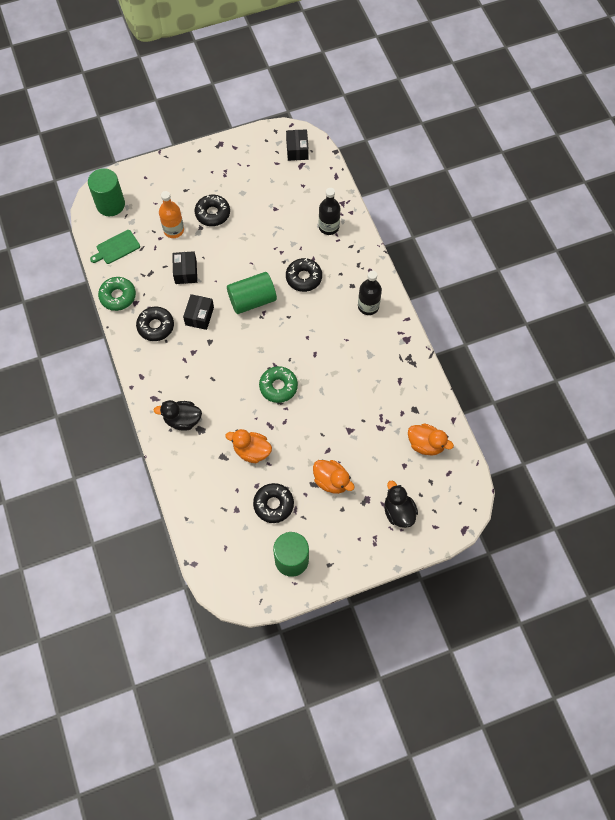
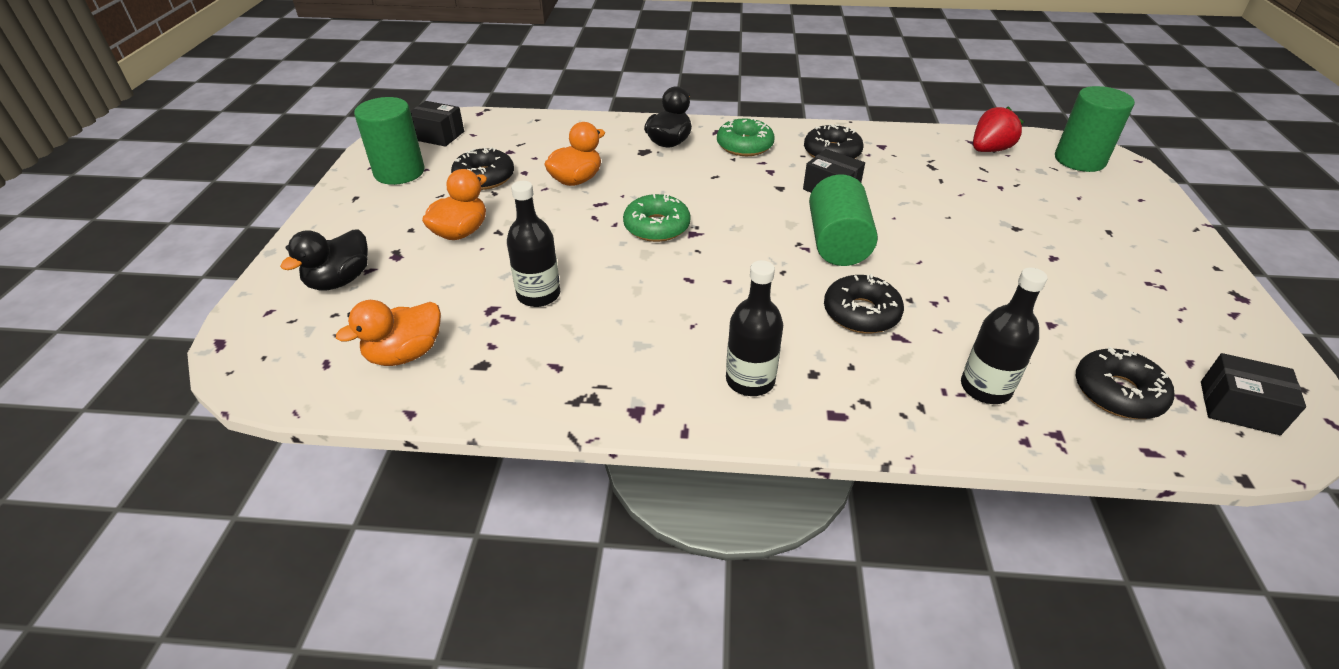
camera: 115 degrees right, 25 degrees down
(116, 248) = (989, 150): green cutting board -> red strawberry
(118, 296) = (898, 136): green donut -> green donut (744, 145)
(174, 230) = (1015, 202): orange bottle -> none
(186, 272) = (922, 195): black box -> black box (438, 135)
(212, 213) = (1047, 247): black donut -> black donut (1117, 393)
(331, 481) = (461, 232): orange duck -> orange duck turned 150 degrees clockwise
(360, 413) = (538, 295): none -> black bottle
(398, 512) = (340, 281): black duck -> black duck turned 120 degrees clockwise

